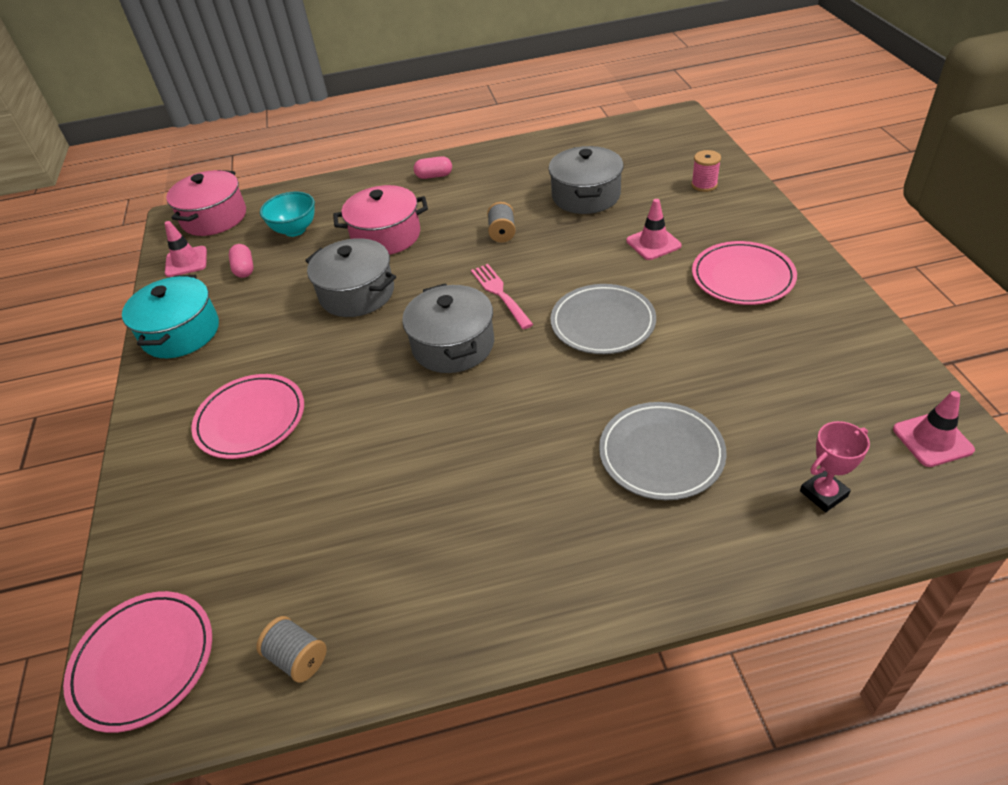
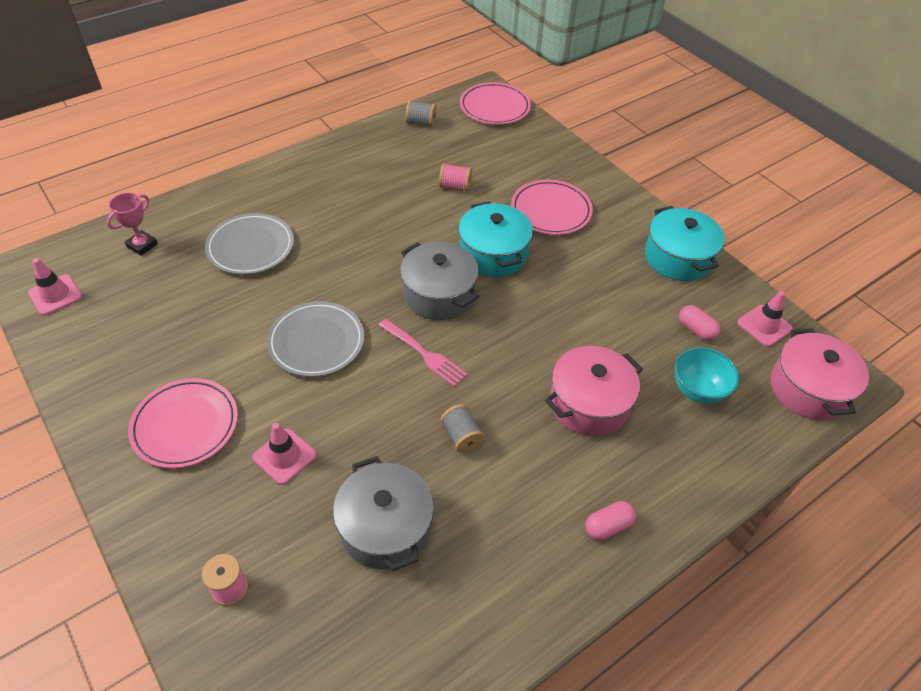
camera: 150 degrees right, 5 degrees up
(339, 490) = (455, 186): none -> pink spool
(357, 293) = (560, 326): grey pot -> none
(363, 378) = (493, 253): none -> turquoise pot

